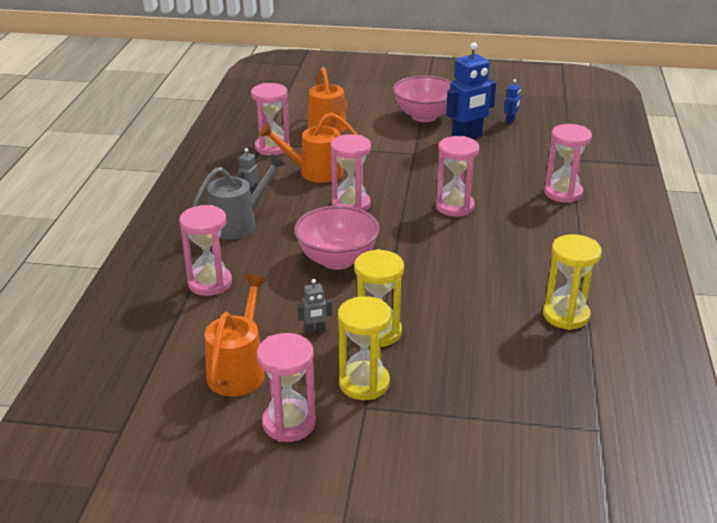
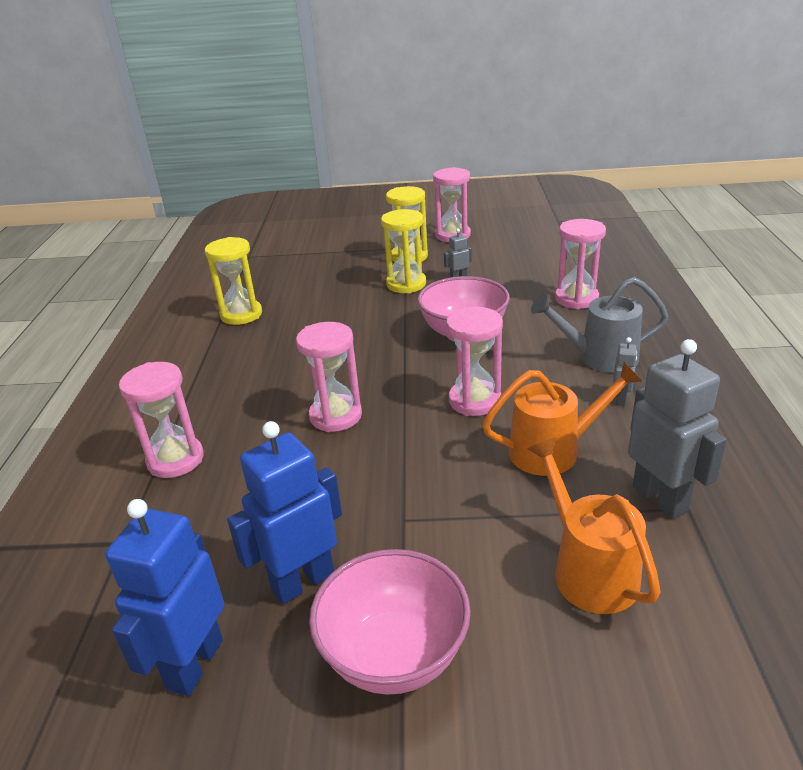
camera: 175 degrees right, 0 degrees up
(239, 223) = (599, 358): grey watering can -> grey watering can turned 45 degrees clockwise
(239, 369) = (504, 252): orange watering can -> none
(272, 147) = (660, 498): pink hourglass -> grey robot
(510, 121) = (194, 664): blue robot -> blue robot, size x2.15

